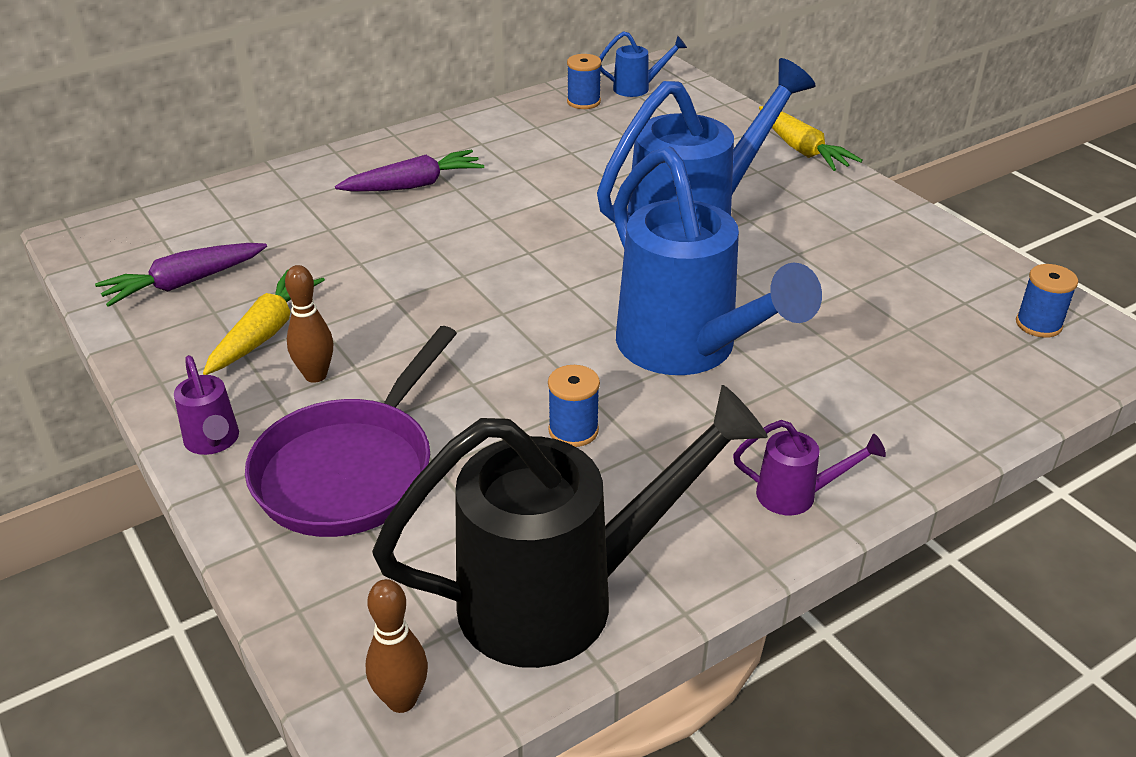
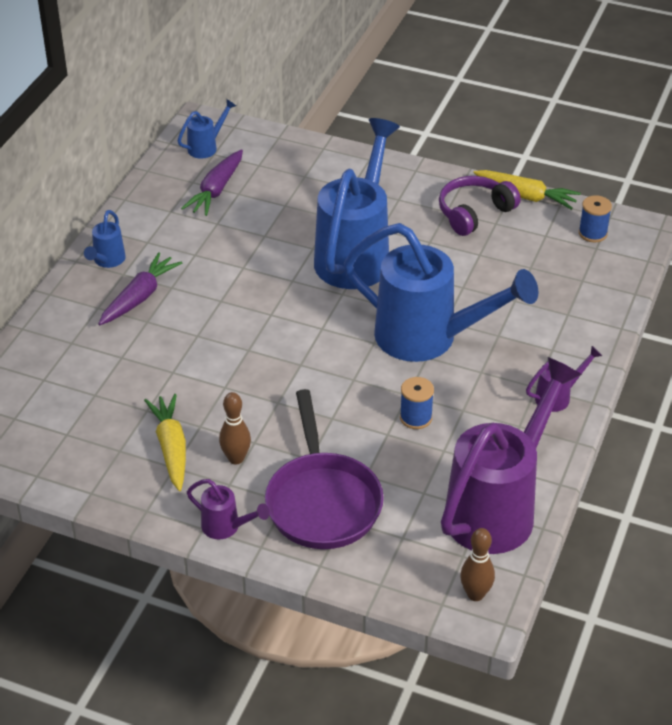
camera: 35 degrees left, 5 degrees up
(184, 283) = (74, 441): purple carrot -> purple carrot (216, 190)
(422, 145) = (107, 261): none -> blue watering can
(563, 597) = (499, 507): black watering can -> purple watering can
(583, 102) = (181, 175): blue spool -> none
(801, 149) = (363, 158): yellow carrot -> yellow carrot (526, 196)
(888, 245) = (474, 213): none -> purple headphones

